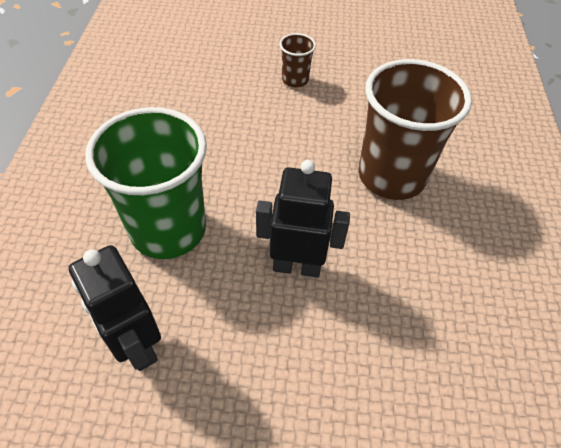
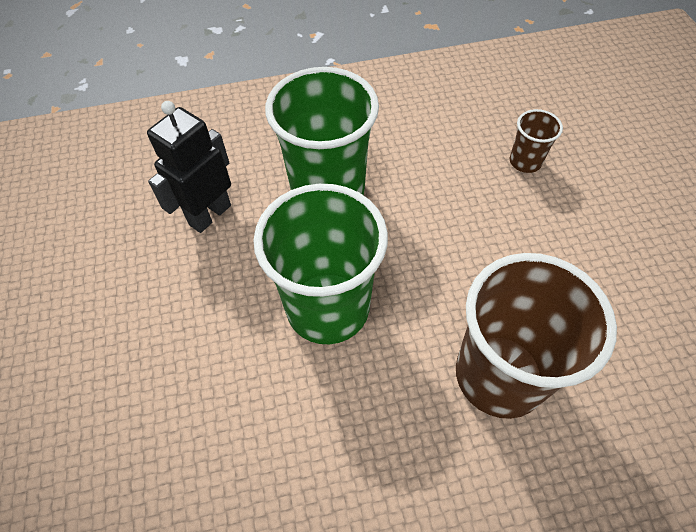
camera: 75 degrees right, 5 degrees up
(295, 80) = (600, 228): brown cup -> brown cup (525, 162)
(297, 266) = (328, 308): black robot -> green cup

